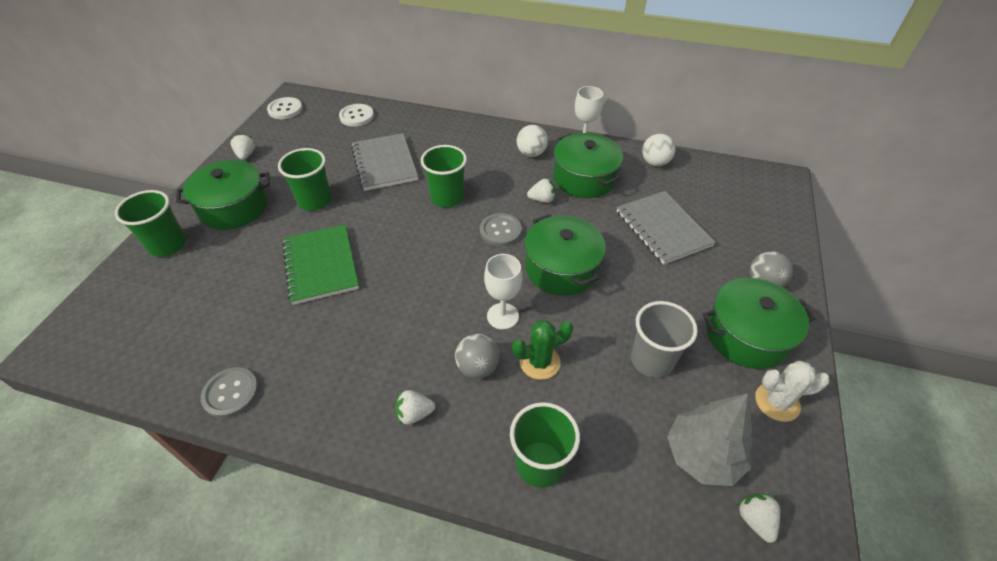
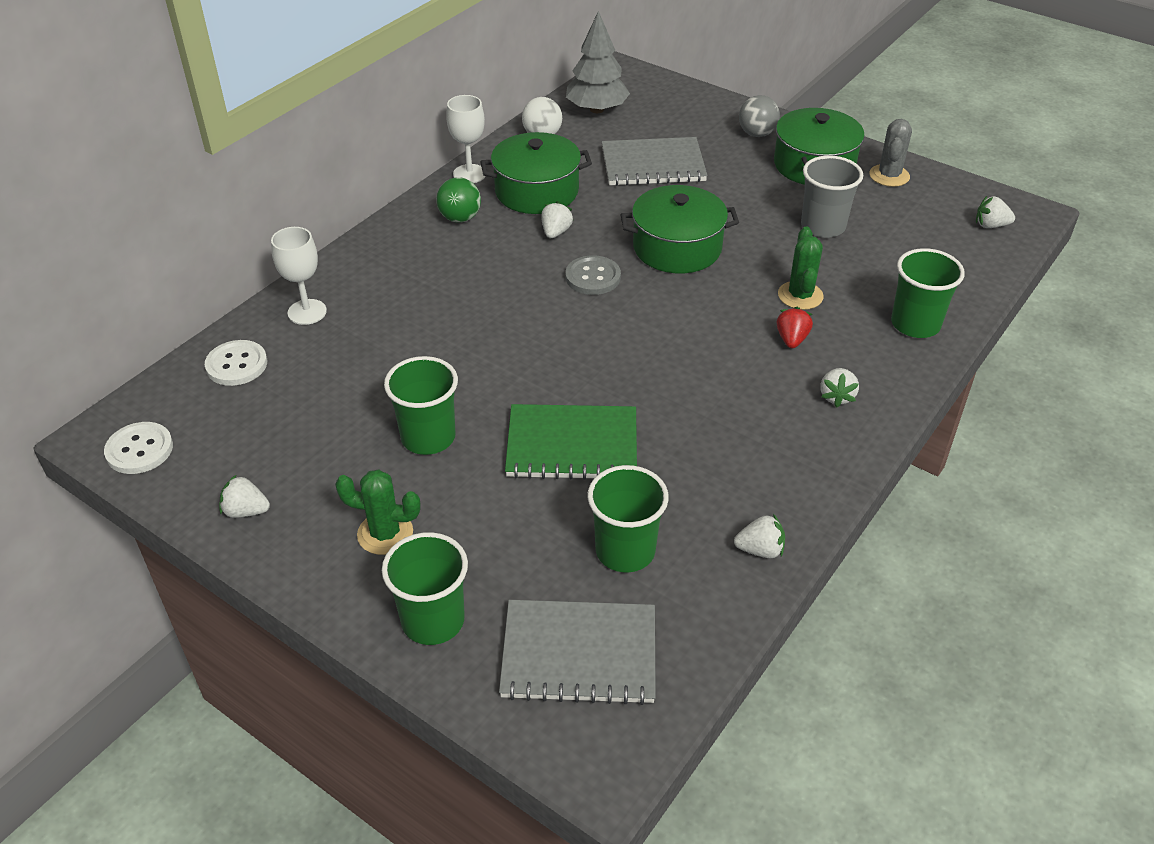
camera: 70 degrees left, 5 degrees down
(231, 393) = (760, 550): grey button -> white strawberry
(234, 207) = (385, 533): green pot -> green cactus
(384, 163) = (387, 353): grey notebook -> grey notebook (579, 654)
(447, 197) = (503, 307): green cup -> green cup (625, 551)
(477, 367) = (791, 339): grey ball -> red strawberry
(502, 316) = (729, 306): white goblet -> white goblet (307, 312)
(531, 153) = (460, 218): white ball -> green ball
(702, 455) = (929, 231): grey tree -> grey tree (597, 109)
(777, 402) = (889, 176): white cactus -> grey cactus

